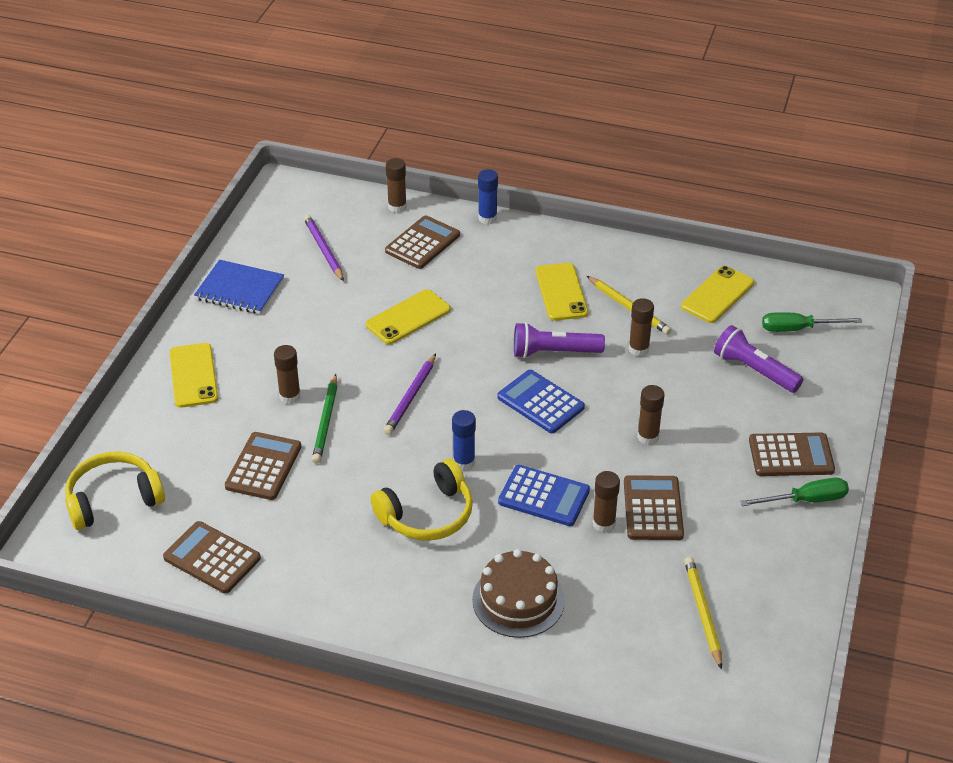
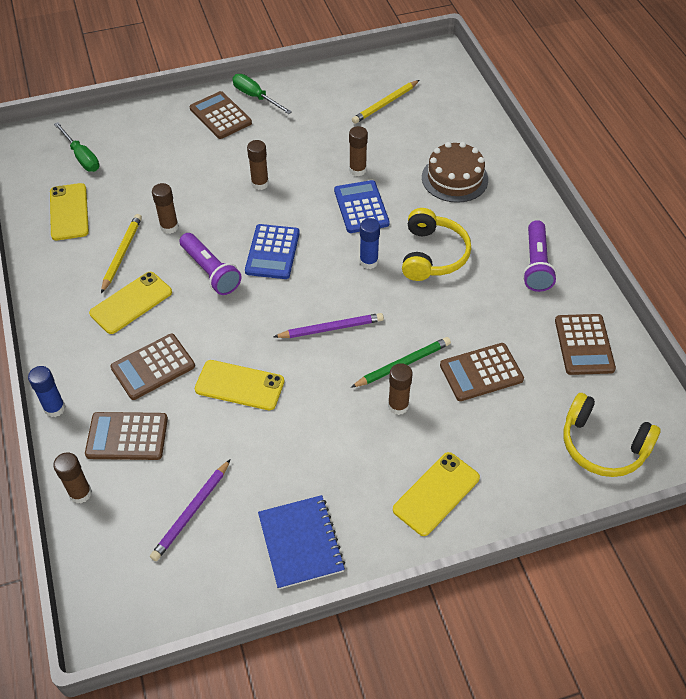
camera: 125 degrees left, 10 degrees up
(427, 514) = (432, 255): yellow headphones -> yellow headphones turned 75 degrees clockwise
(653, 508) = (324, 155): brown calculator -> brown calculator (153, 367)
(717, 295) = (69, 212): yellow phone -> yellow phone turned 75 degrees clockwise
(754, 370) = (147, 161): purple flashlight -> purple flashlight (536, 264)

